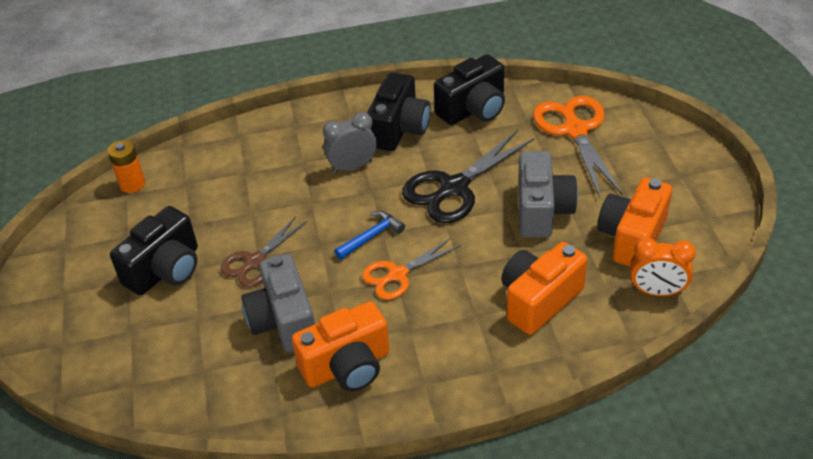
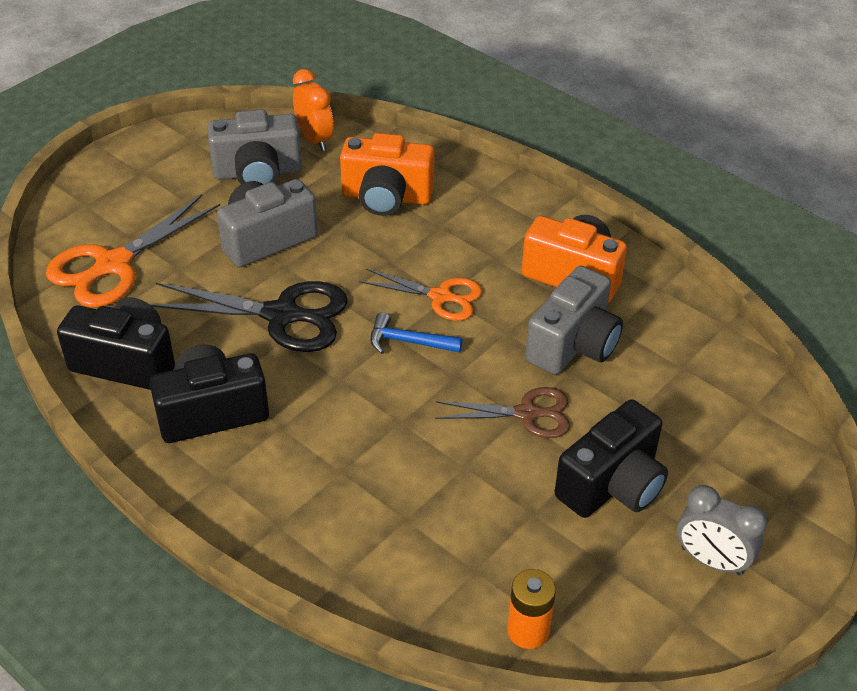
camera: 130 degrees left, 0 degrees up
(165, 270) = (612, 485): black camera -> black camera turned 135 degrees clockwise
(352, 166) = (313, 418): grey clock -> grey clock (711, 561)
(632, 237) = (257, 173): orange camera -> grey camera

